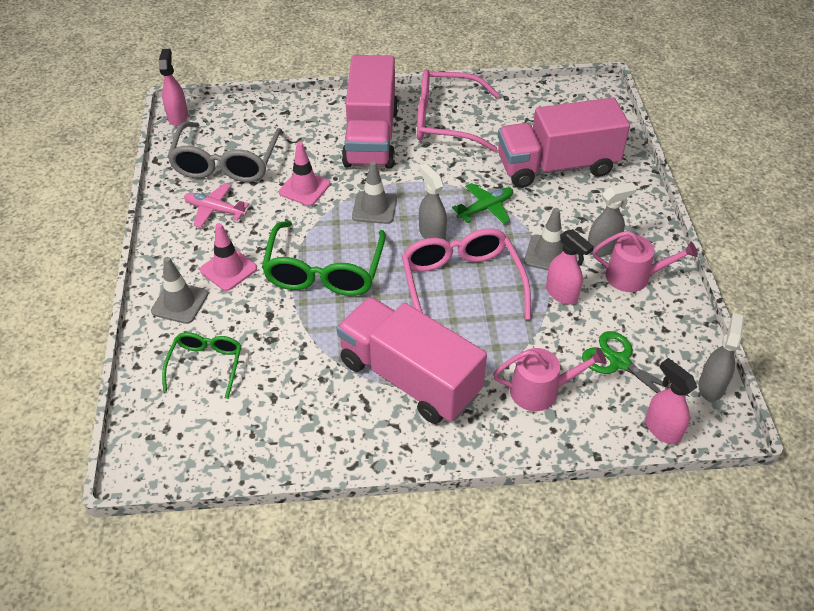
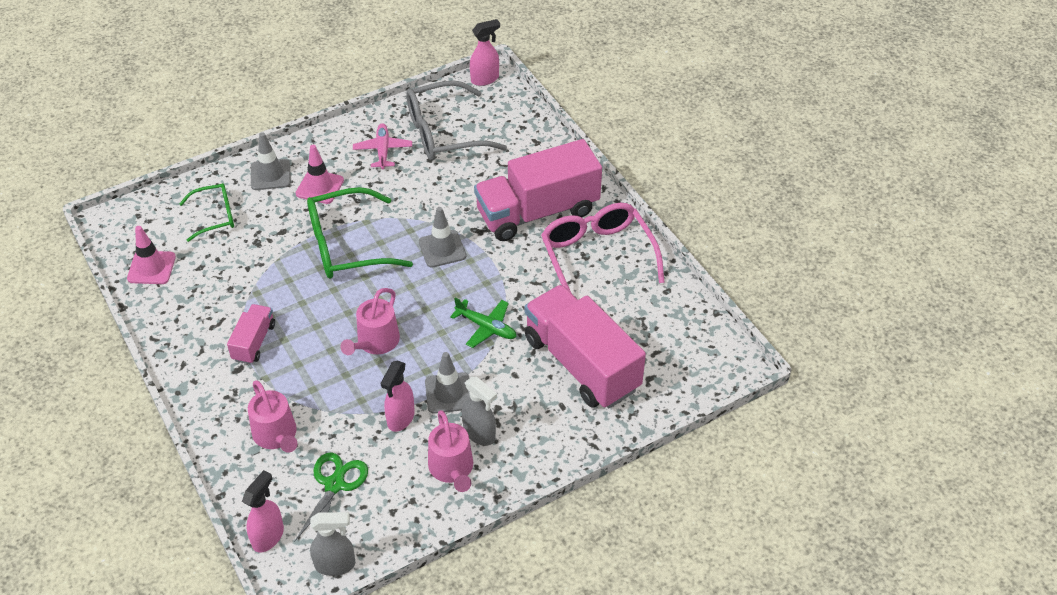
camera: 65 degrees right, 0 degrees up
(304, 188) = (441, 194): pink traffic cone -> pink traffic cone (151, 268)
(409, 377) = (254, 342): pink truck -> pink truck, size x0.47
(432, 234) = (430, 300): grey spray bottle -> none
(462, 285) = (375, 342): pink glasses -> pink watering can

